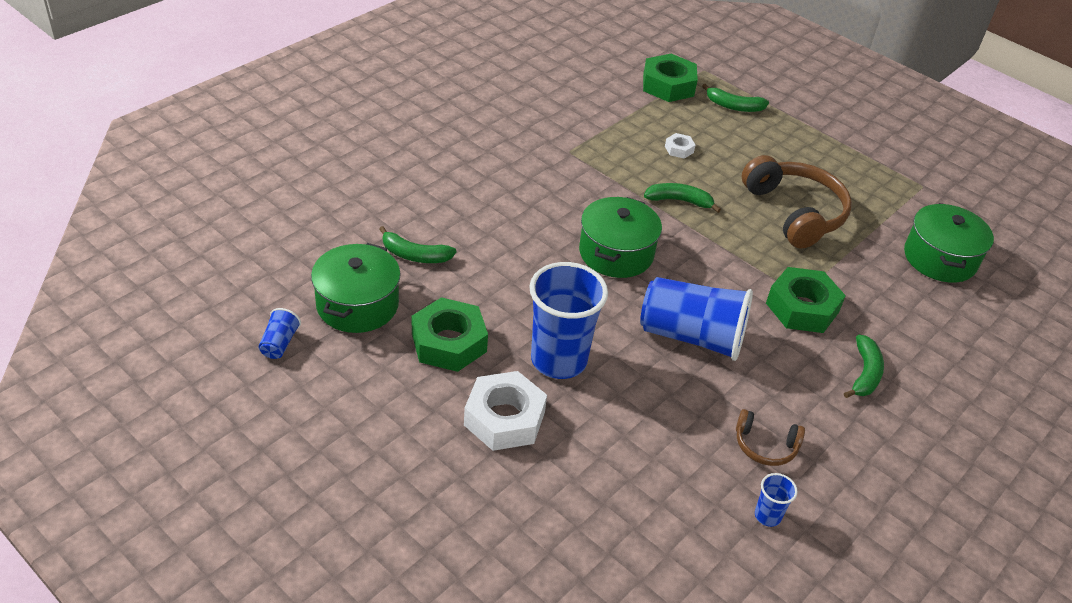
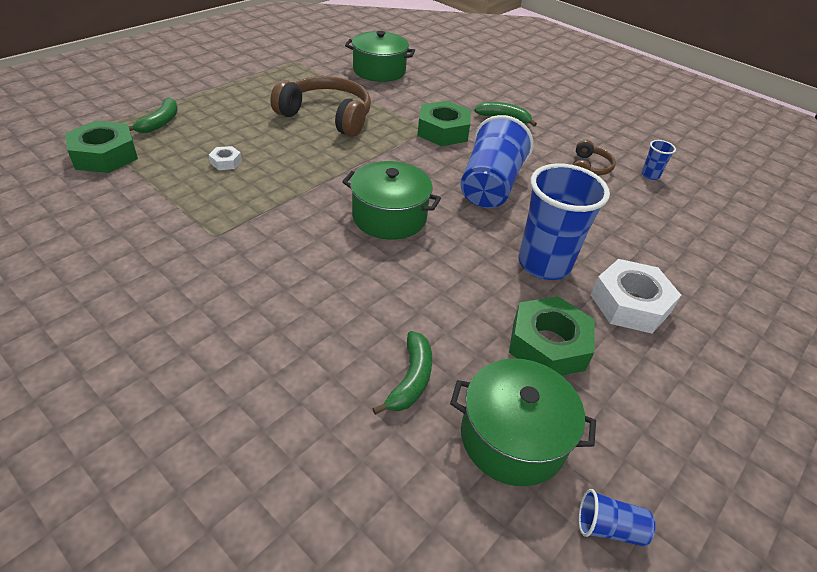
camera: 90 degrees left, 0 degrees up
(679, 201) = (309, 171): green banana -> none
(795, 212) = (327, 116): brown headphones -> brown headphones turned 45 degrees clockwise

